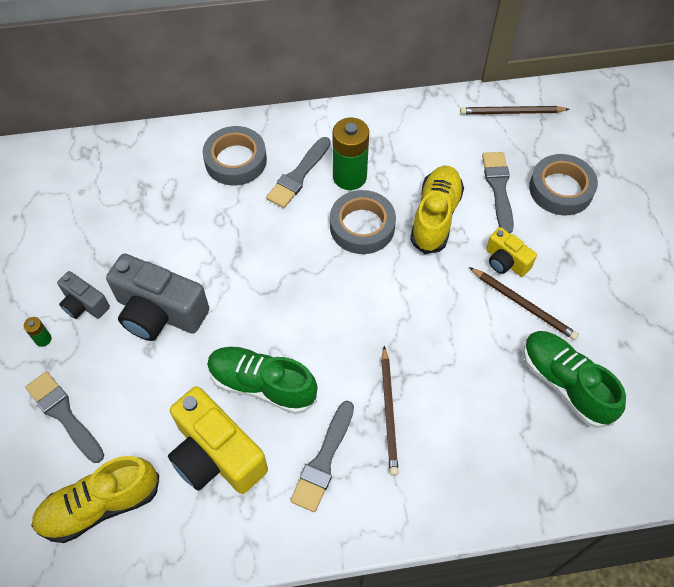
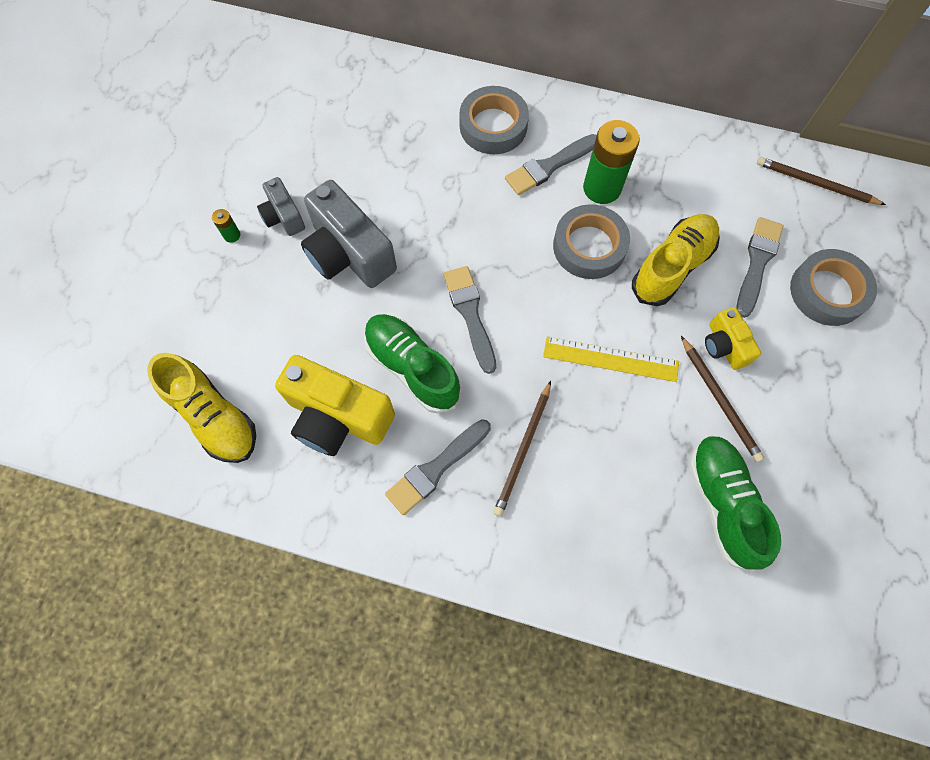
camera: 25 degrees right, 10 degrees up
(64, 415) = (219, 316): grey brush -> grey brush (470, 314)
(100, 505) = (213, 416): yellow shoe -> yellow shoe turned 135 degrees counterclockwise
(216, 455) = (337, 417): yellow camera -> yellow camera turned 45 degrees counterclockwise
(423, 308) = (610, 359): none -> yellow ruler

